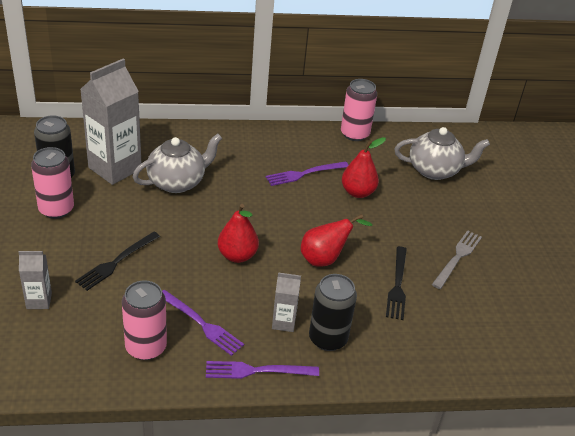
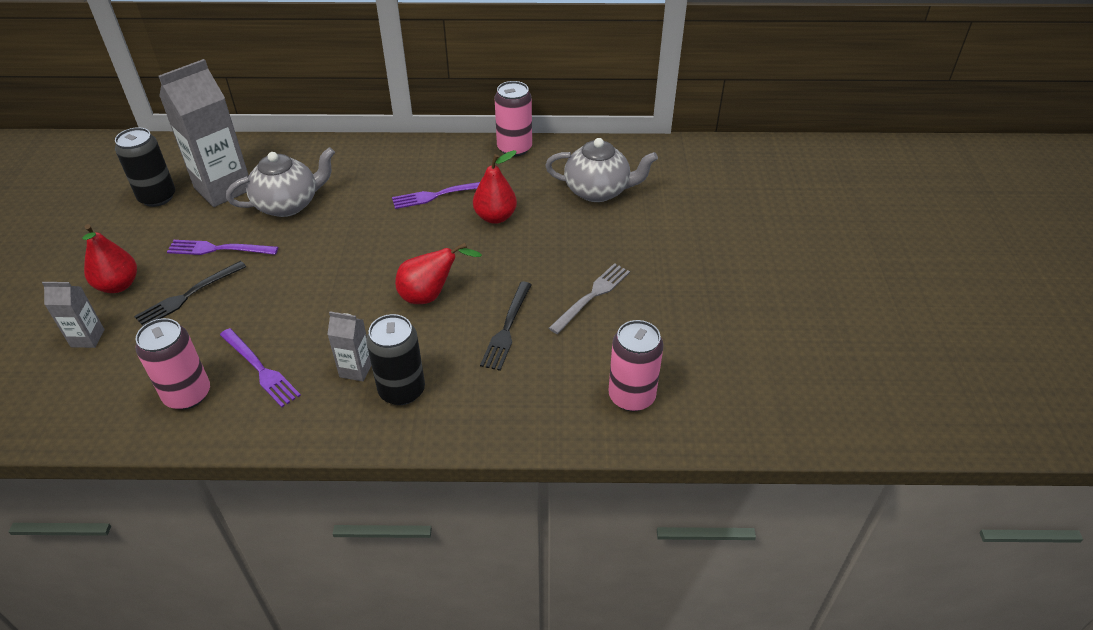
camera: 10 degrees right, 5 degrees up
(56, 209) = (142, 235): pink can -> pink can (631, 396)
(237, 256) = (328, 290): red pear -> red pear (118, 285)
(257, 371) = (305, 426): purple fork -> purple fork (218, 249)

